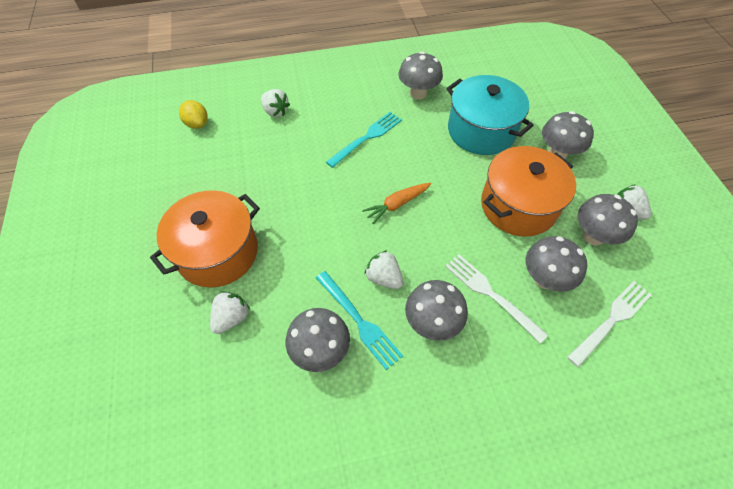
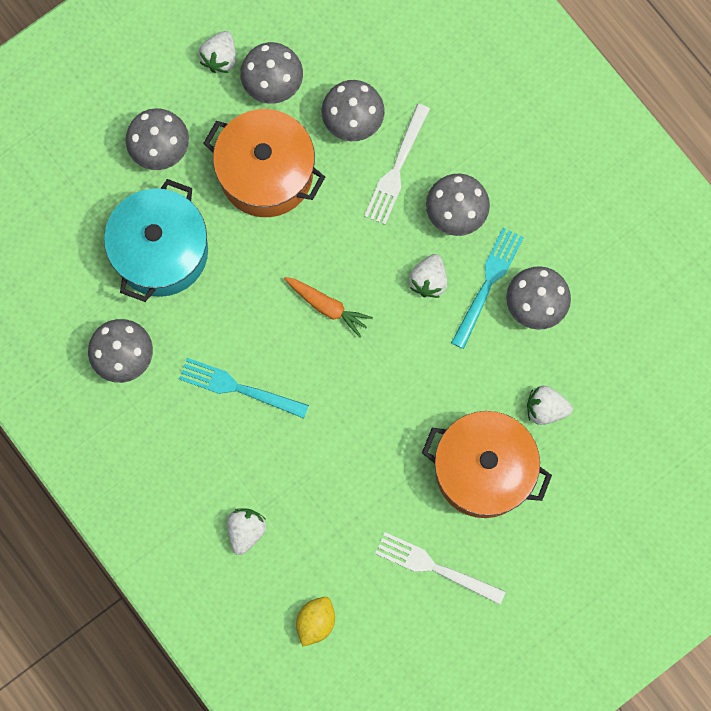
camera: 115 degrees left, 20 degrees up
(611, 320) = (371, 50): white fork -> white fork (435, 568)

